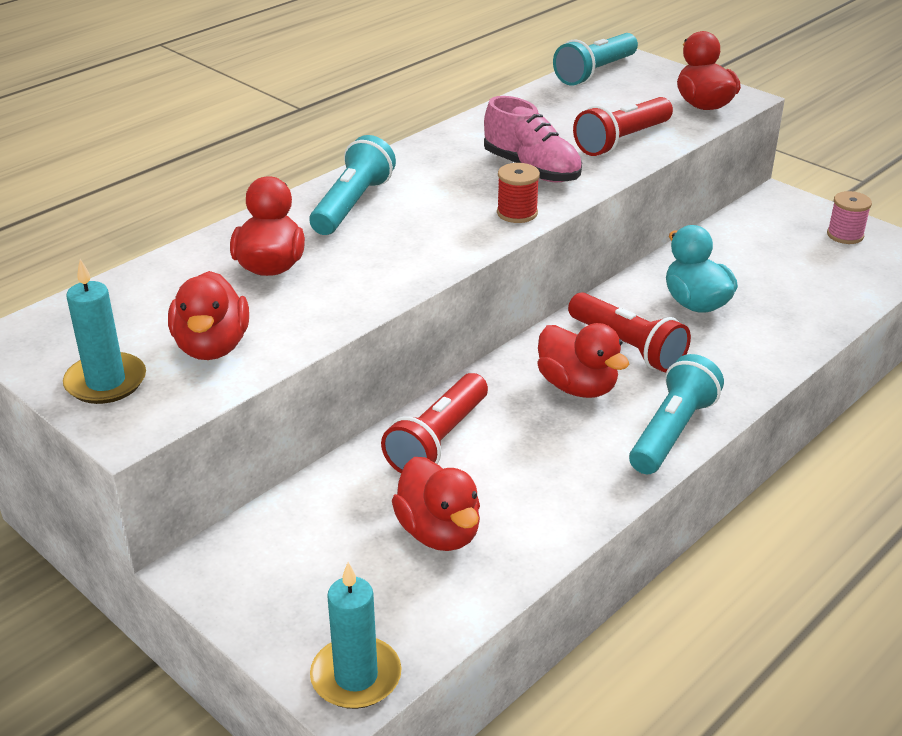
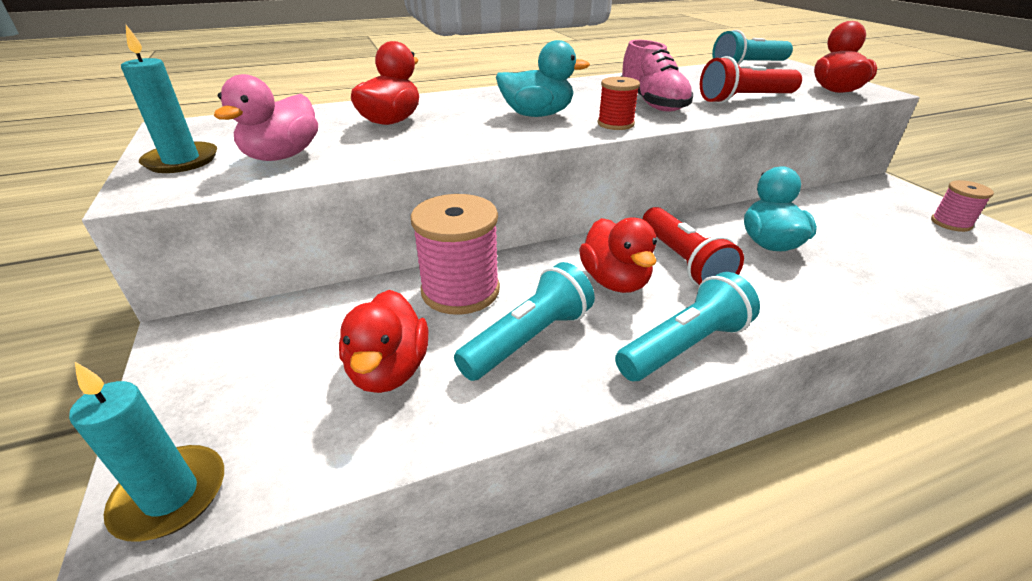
camera: 25 degrees right, 0 degrees up
(212, 347) = (282, 156): red duck -> pink duck
(352, 205) = (491, 101): turquoise flashlight -> turquoise flashlight (528, 339)
(424, 217) = (537, 115): none -> turquoise duck
(438, 440) = (460, 291): red flashlight -> pink spool

